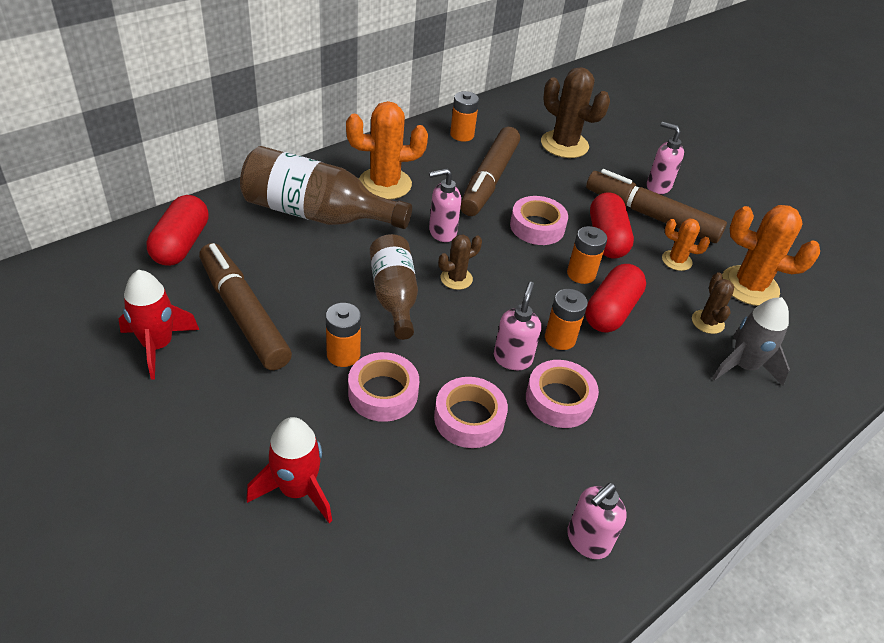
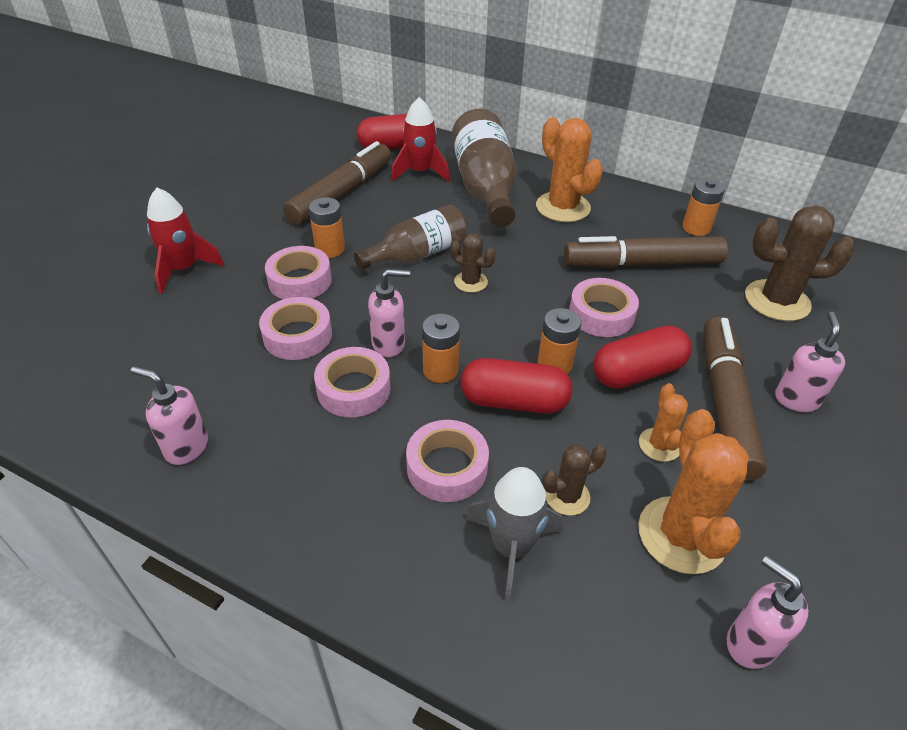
camera: 70 degrees right, 0 degrees up
(158, 345) = (287, 172): red rocket -> red rocket (420, 172)
(442, 232) = (528, 256): pink soap dispenser -> pink soap dispenser (749, 643)
(564, 144) = (777, 301): brown cactus -> brown cactus turned 75 degrees clockwise
(664, 372) = (447, 467): none -> pink tape

